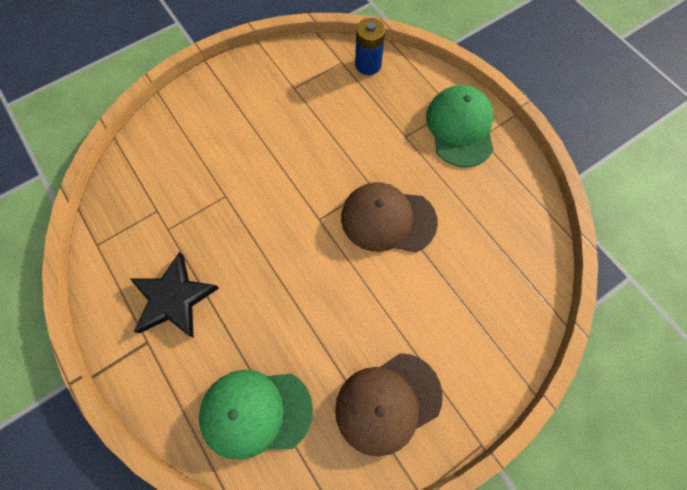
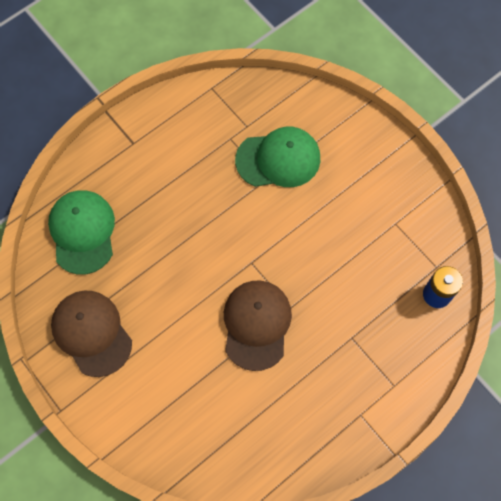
camera: 85 degrees right, 0 degrees up
(174, 298) = (169, 156): black star -> none
(460, 128) = (369, 394): green cap -> green cap (278, 159)

